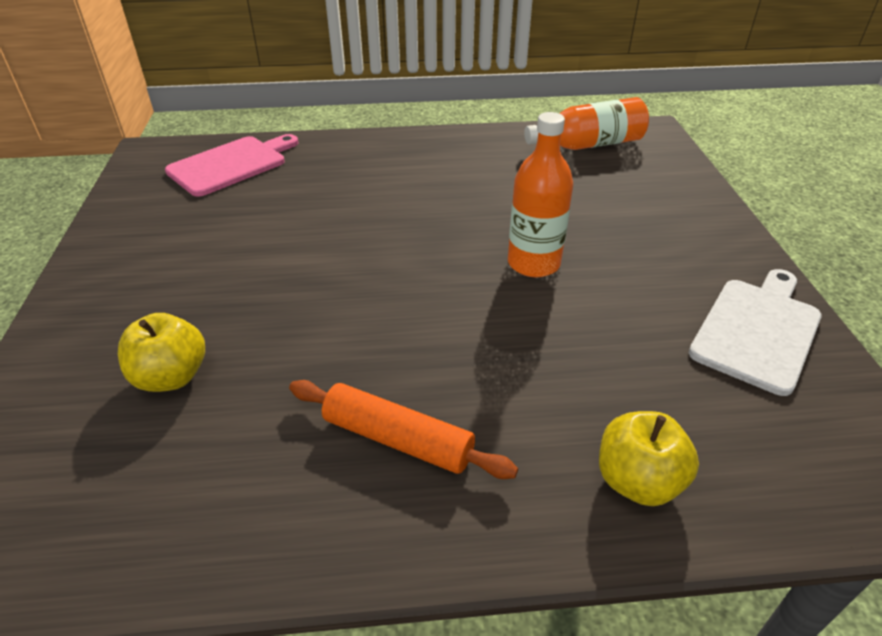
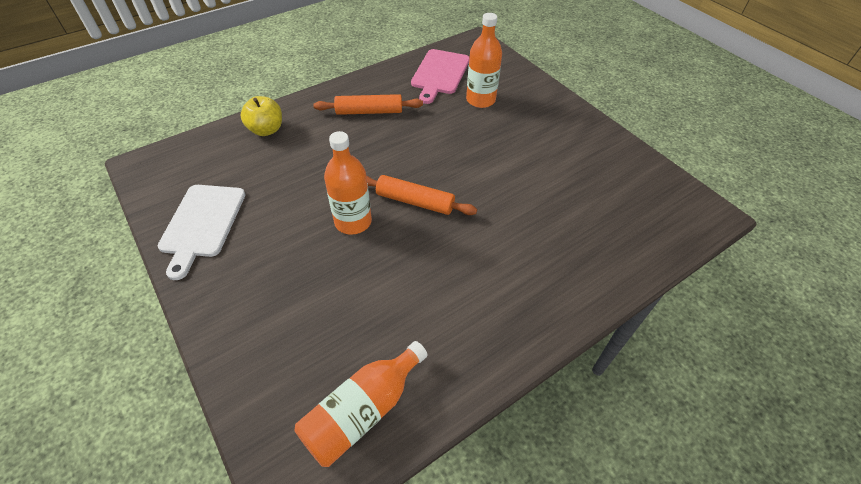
camera: 150 degrees right, 10 degrees up
(171, 377) = (480, 100): yellow apple -> orange bottle
(231, 164) = (636, 226): pink cutting board -> pink cutting board (440, 74)
(438, 258) = (415, 201): none -> orange rolling pin

